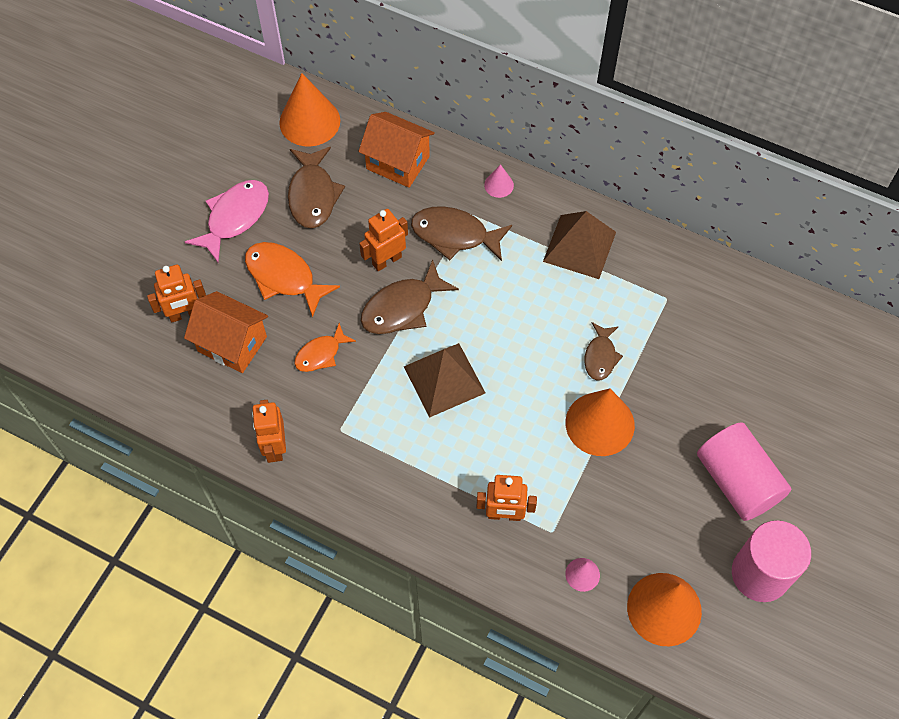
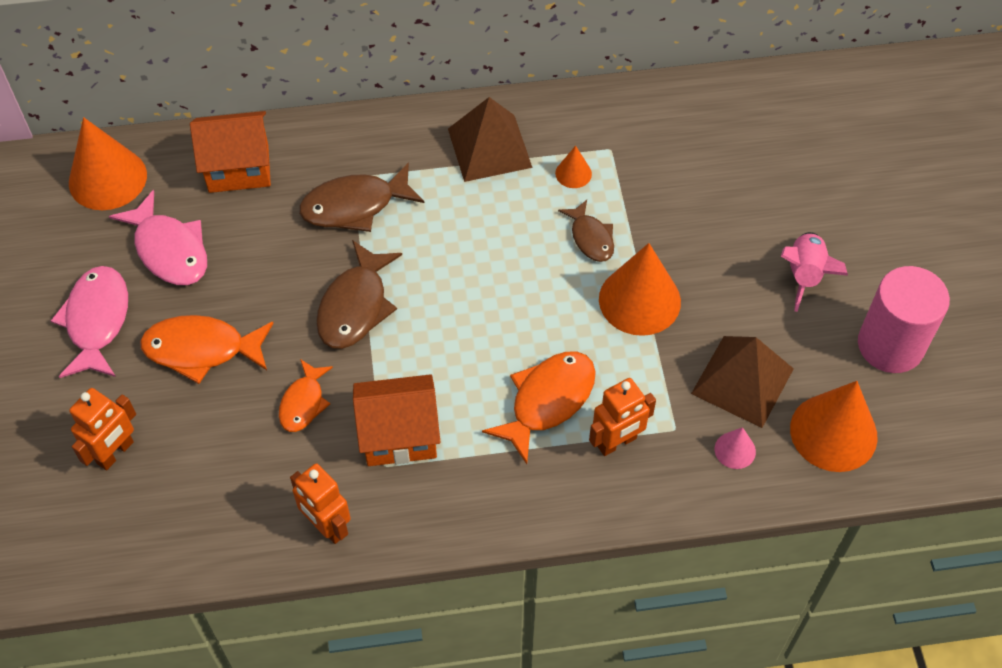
camera: 35 degrees left, 5 degrees down
(232, 344) = (195, 451): orange house -> orange house (399, 435)
(313, 195) = (169, 250): brown fish -> pink fish
(386, 260) = (302, 270): orange robot -> none
(444, 379) = (454, 350): brown pyramid -> brown pyramid (742, 381)
(480, 455) = (548, 401): none -> orange fish
(499, 185) = (363, 134): pink cone -> none
(625, 301) = (573, 173): none -> orange cone
(737, 481) = (805, 275): pink cylinder -> pink rocket

